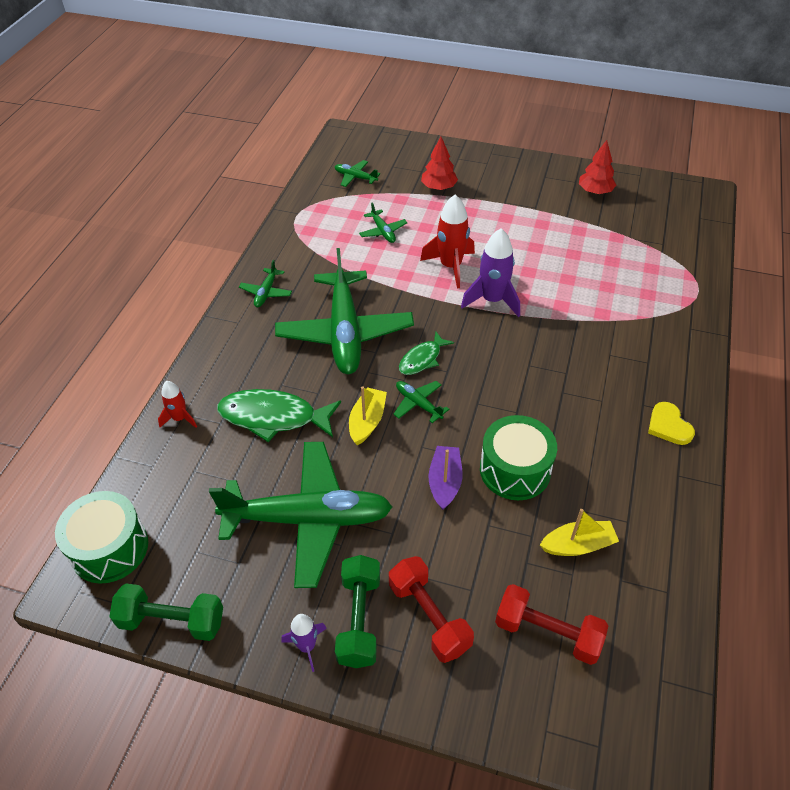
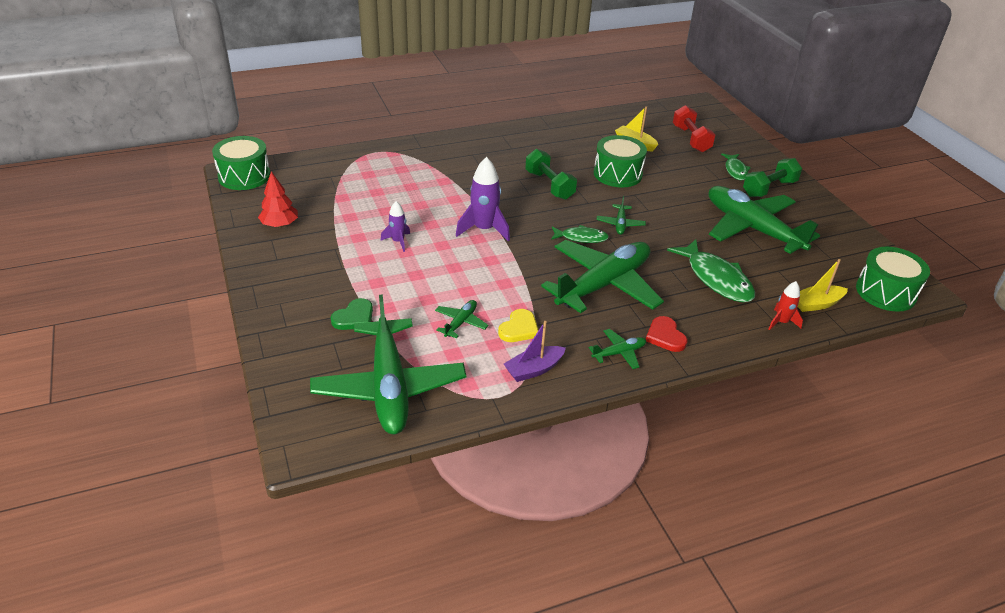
camera: 130 degrees left, 10 degrees down
(172, 621) = (869, 244): green dumbbell -> green dumbbell (549, 185)
(252, 329) = (665, 336): none -> red heart
(307, 646) = (805, 197): purple rocket -> purple rocket (398, 241)
(355, 177) = (389, 387): green plane -> green plane, size x2.42
(367, 421) = (661, 238): yellow boat -> yellow boat (816, 304)
(429, 617) = (735, 170): red dumbbell -> green fish
(438, 187) = (354, 317): red tree -> green heart
(445, 482) = (659, 193): purple boat -> purple boat (534, 369)
(450, 266) = (467, 264): red rocket -> none
(668, 426) = (518, 137): yellow heart -> yellow heart (519, 328)
(696, 196) = (244, 176): none -> green drum

